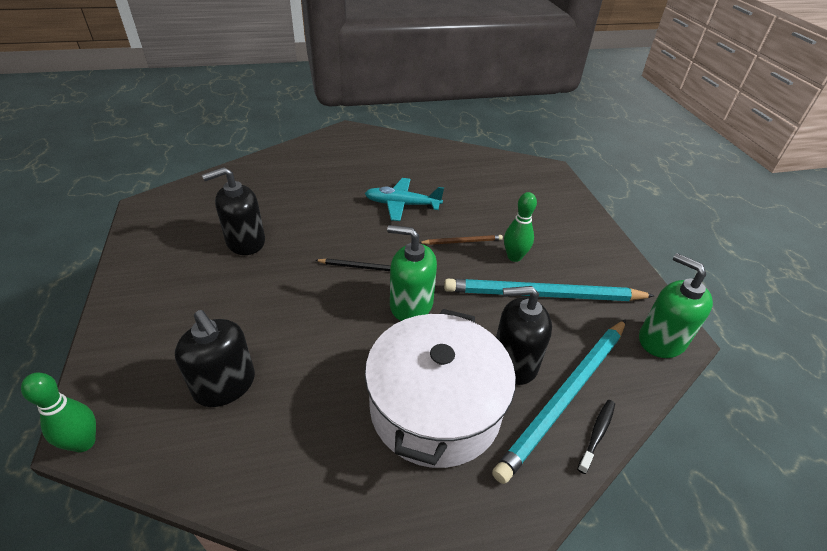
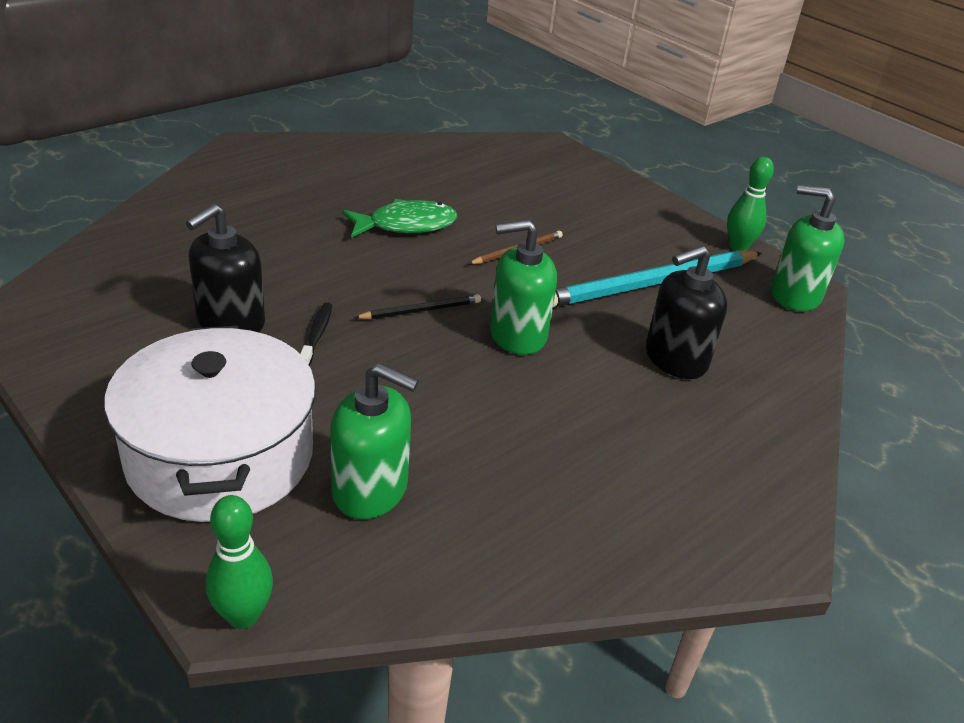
camera: 30 degrees left, 5 degrees down
(225, 385) = (370, 489): black soap dispenser -> green soap dispenser
(402, 205) = (406, 225): turquoise plane -> green fish
(435, 407) = (632, 428): white pot -> white pot (220, 456)
(514, 257) = (589, 252): green bowling pin -> green bowling pin (738, 247)
(565, 396) = (748, 374): turquoise pencil -> none
(597, 434) = (801, 397): black toothbrush -> black toothbrush (317, 335)

